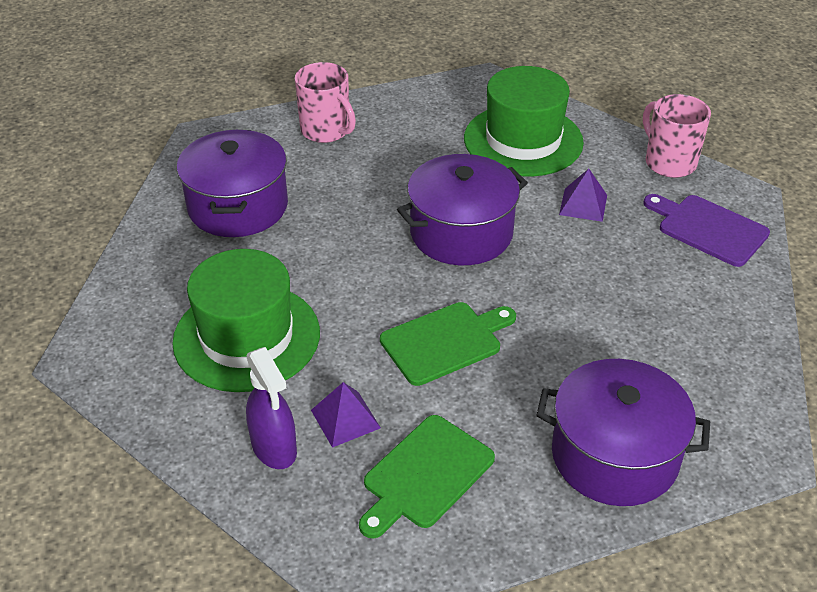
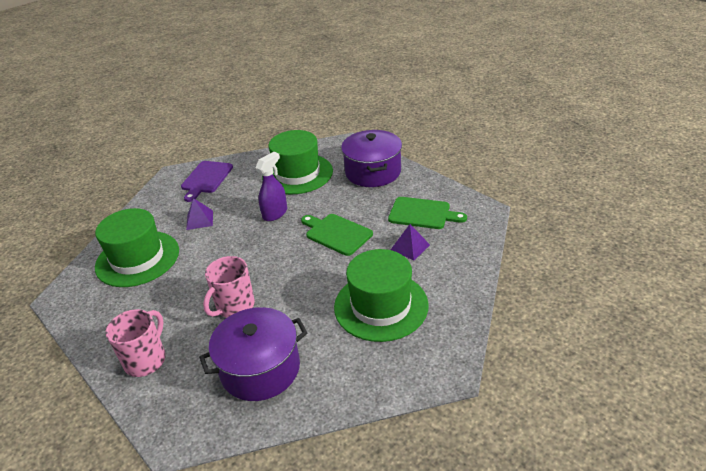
camera: 110 degrees left, 5 degrees down
(274, 448) = (446, 262): purple spray bottle -> purple spray bottle (275, 213)
(461, 233) = (244, 255): purple pot -> none
(666, 343) = (297, 174): none -> green hat
(669, 162) = (148, 201): pink mug -> pink mug (234, 306)

